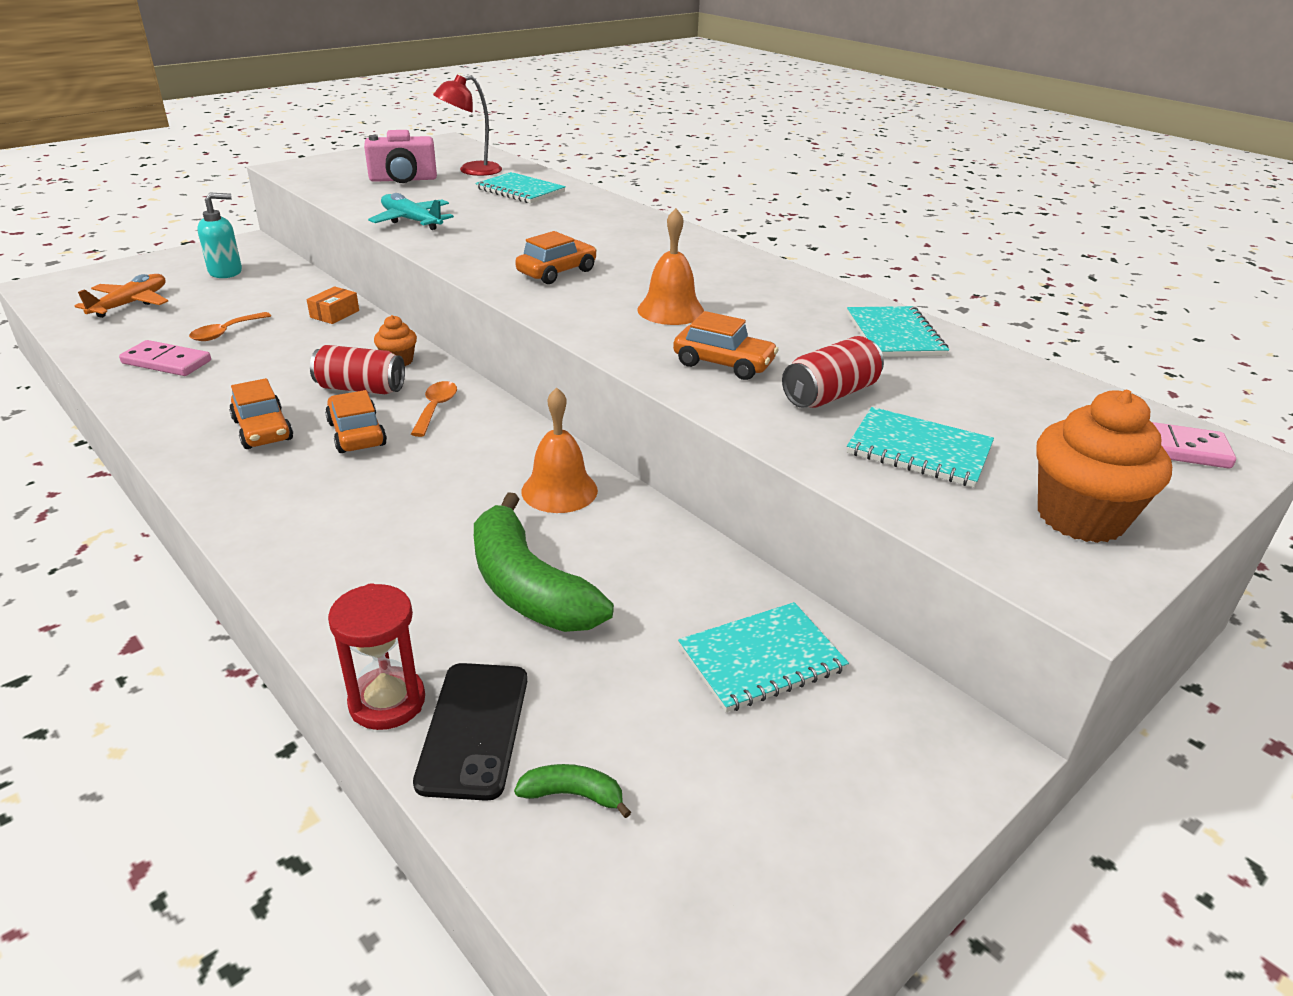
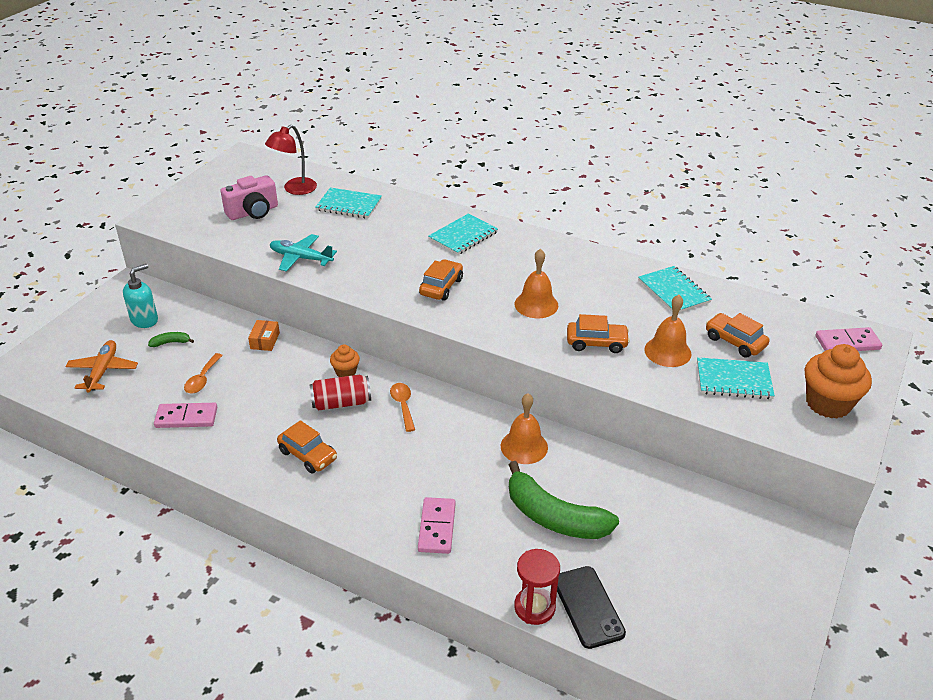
camera: 20 degrees left, 5 degrees up
(344, 552) = (436, 527): none -> pink domino
(357, 434) = (370, 440): orange car -> orange car (734, 342)
(573, 794) = (657, 623): green banana -> green banana (171, 343)
(761, 659) = (696, 521): turquoise notebook -> turquoise notebook (463, 236)
(830, 395) = (667, 351): red can -> orange bell

